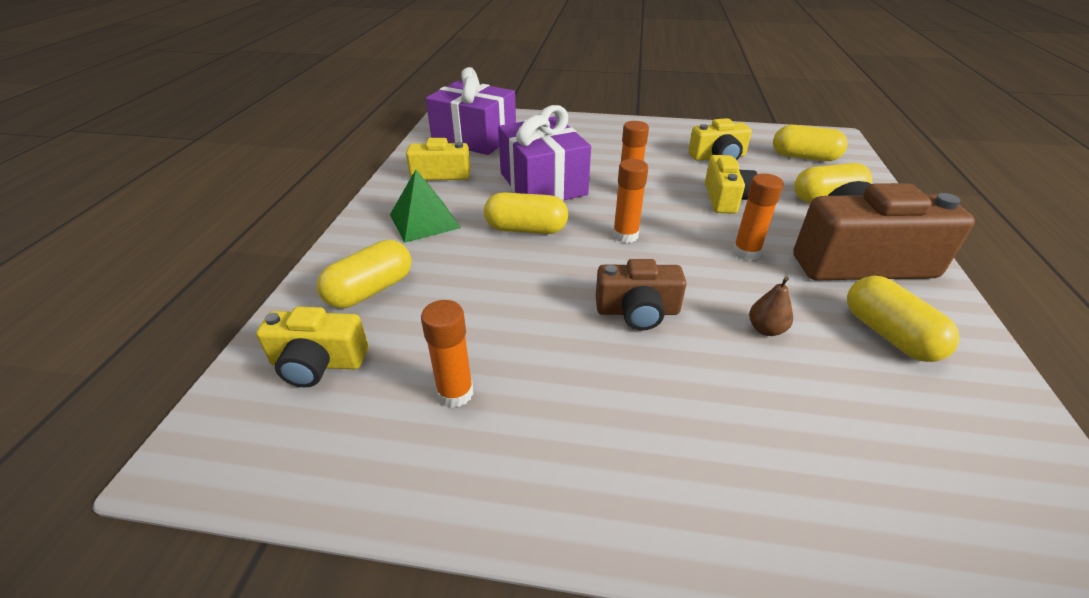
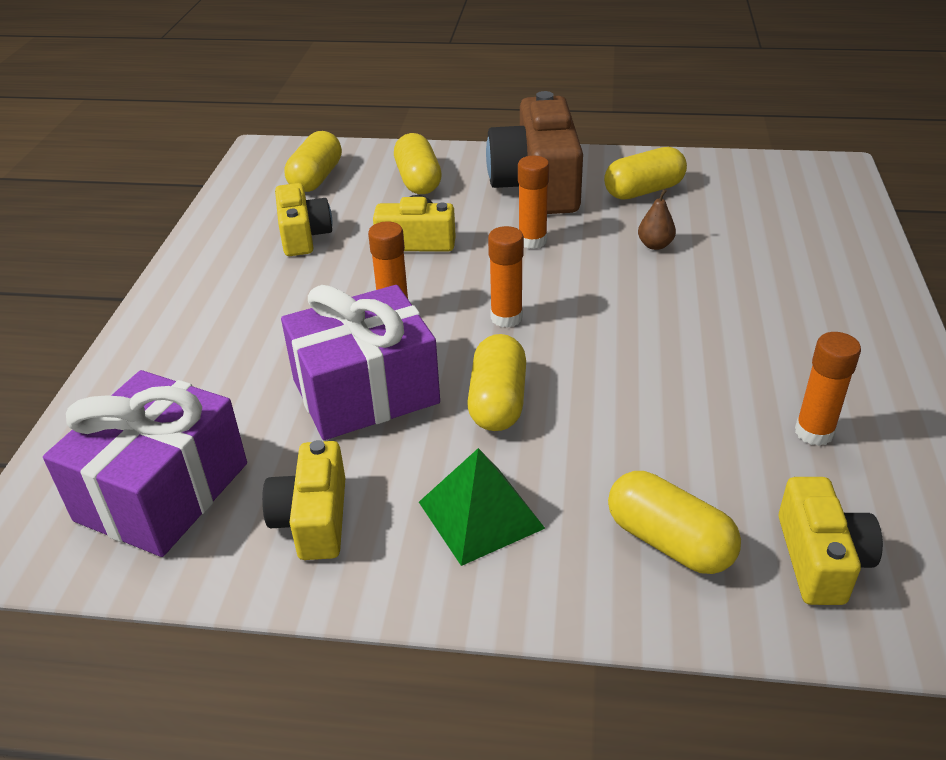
camera: 90 degrees left, 0 degrees up
(637, 311) = (649, 314): brown camera -> none

